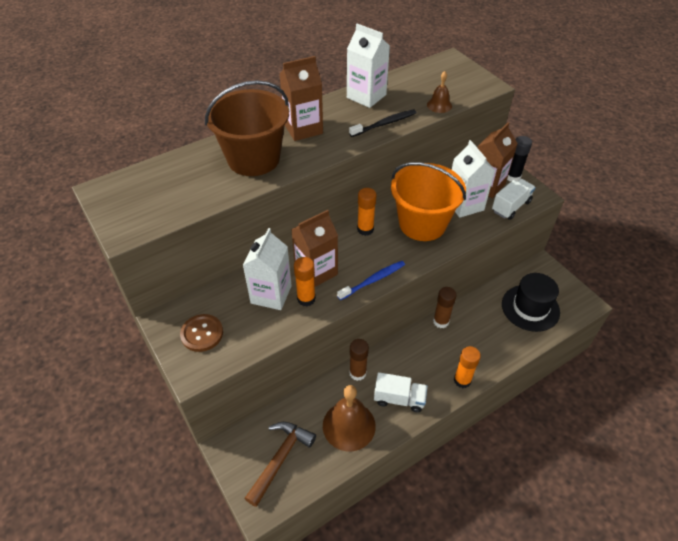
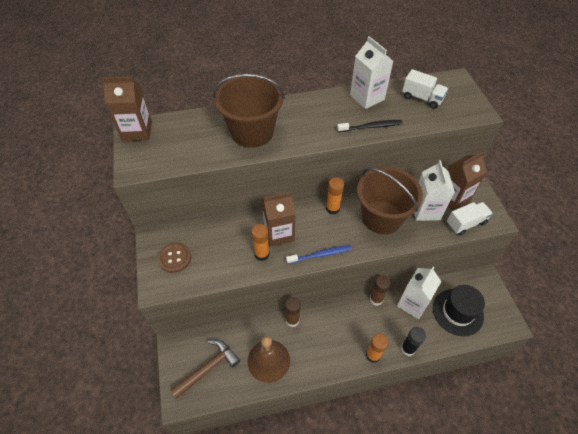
camera: 20 degrees right, 5 degrees up
(271, 294) = (237, 242): white carton -> white carton (412, 303)
(303, 129) = (302, 115): brown carton -> brown carton (137, 131)
(399, 399) = (316, 353): white truck -> white truck (422, 98)
(422, 224) = (382, 217): orange bucket -> brown bucket
(439, 105) = (426, 121): brown bell -> none
(512, 177) = (479, 196): black glue stick -> black glue stick (408, 349)

